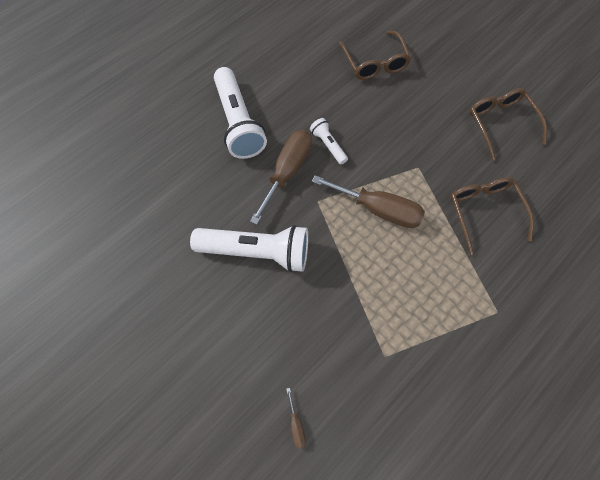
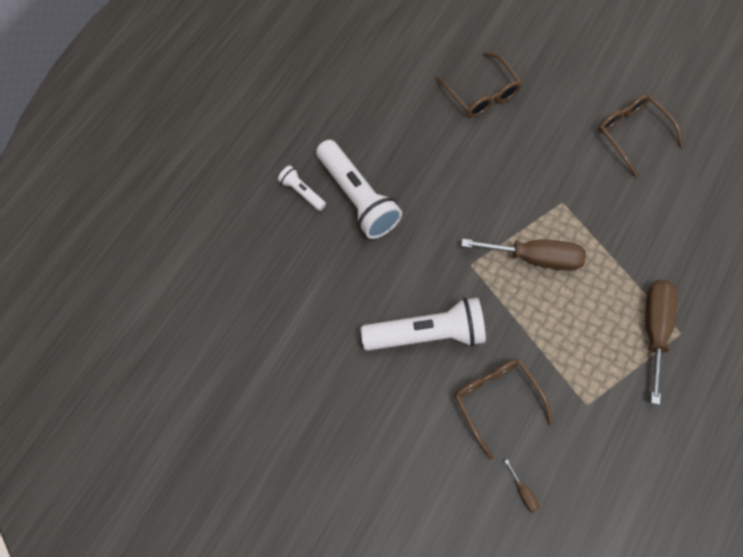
camera: 15 degrees left, 0 degrees up
(287, 171) = (429, 240): brown screwdriver -> brown screwdriver (654, 330)
(328, 145) = (462, 200): white flashlight -> white flashlight (302, 192)
(484, 212) = (641, 235): brown glasses -> brown glasses (496, 401)

